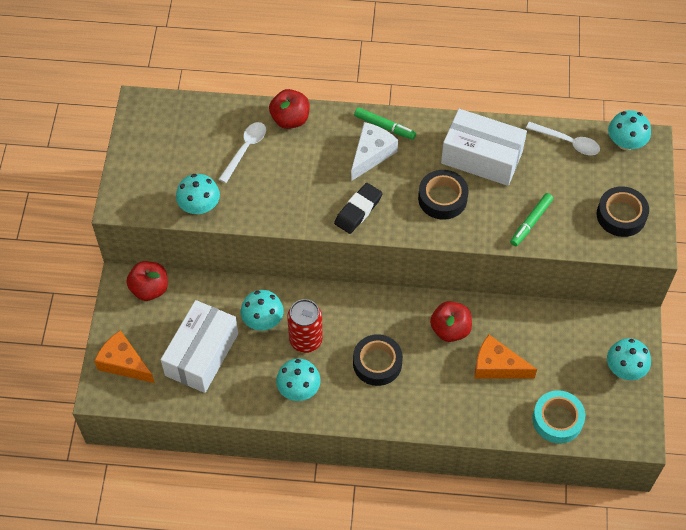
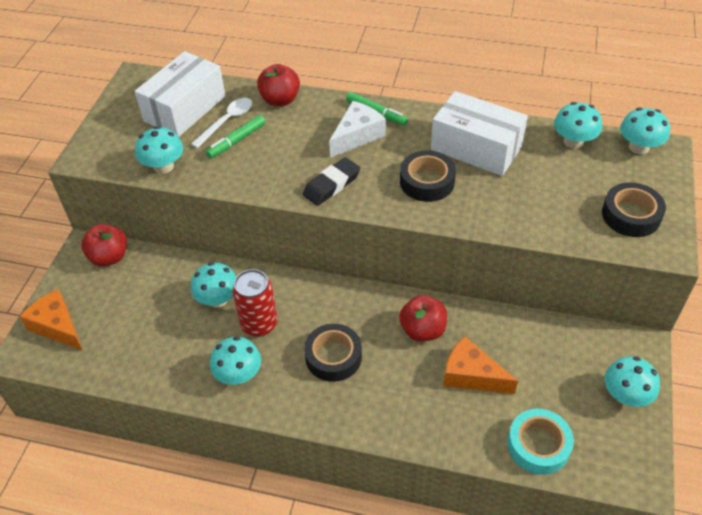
camera: 10 degrees right, 10 degrees down
(202, 354) = (142, 327): white box -> white box (185, 108)
(531, 222) = (524, 213): green marker -> green marker (237, 141)
(568, 142) = (573, 142): white spoon -> turquoise mushroom

